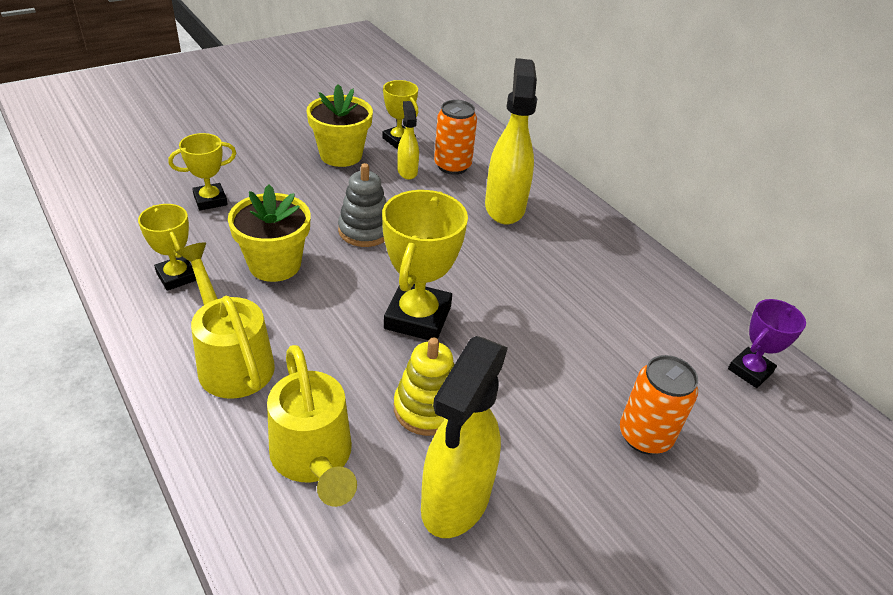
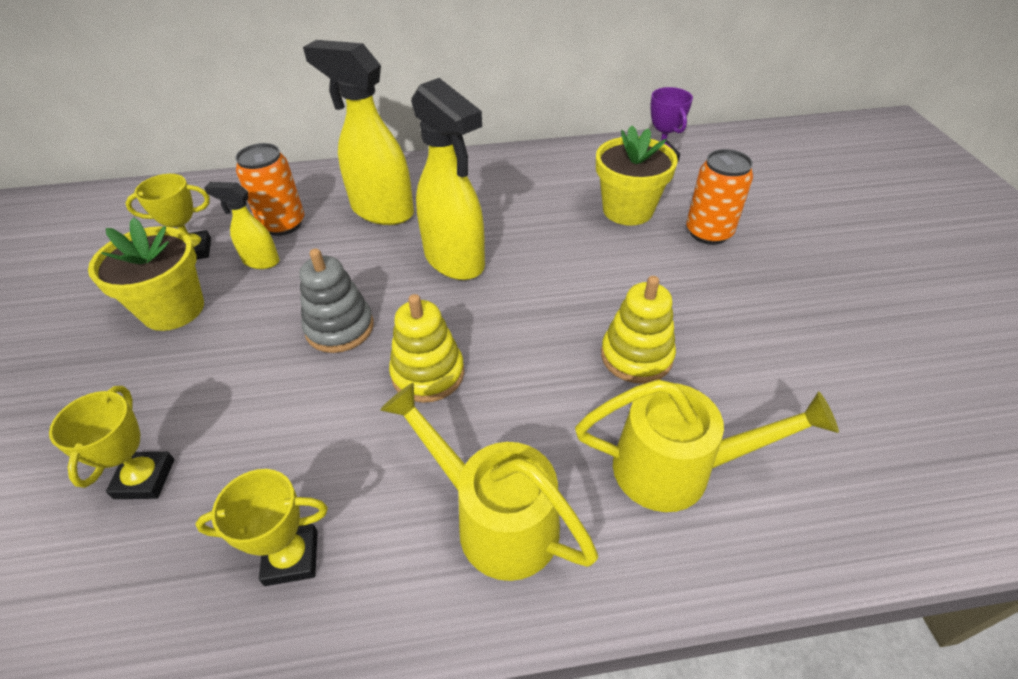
camera: 60 degrees left, 5 degrees up
(232, 360) = (495, 519): yellow watering can -> yellow watering can turned 45 degrees clockwise
(275, 265) = (343, 432): yellow flower pot -> yellow flower pot (627, 210)
(344, 288) = (428, 374): none -> yellow stacking toy
(418, 317) = (508, 325): yellow trophy -> none
(455, 501) = (752, 370): yellow spray bottle -> yellow spray bottle (455, 261)

